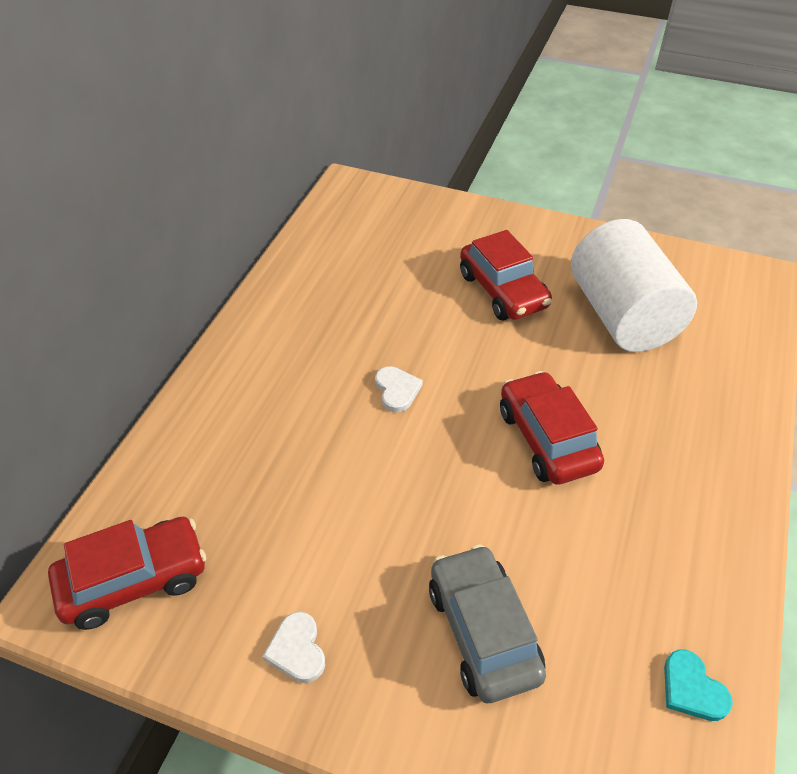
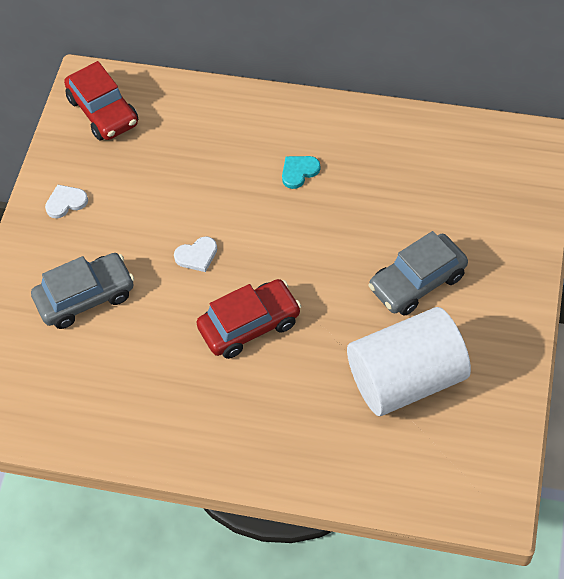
camera: 85 degrees right, 10 degrees up
(397, 390) = (282, 220): white heart -> white heart (197, 255)
(503, 291) = (417, 282): red car -> grey car
(692, 689) = (56, 416): turquoise heart -> turquoise heart (299, 172)

